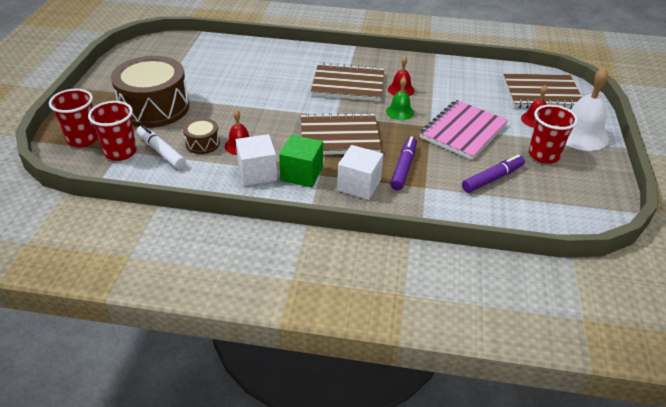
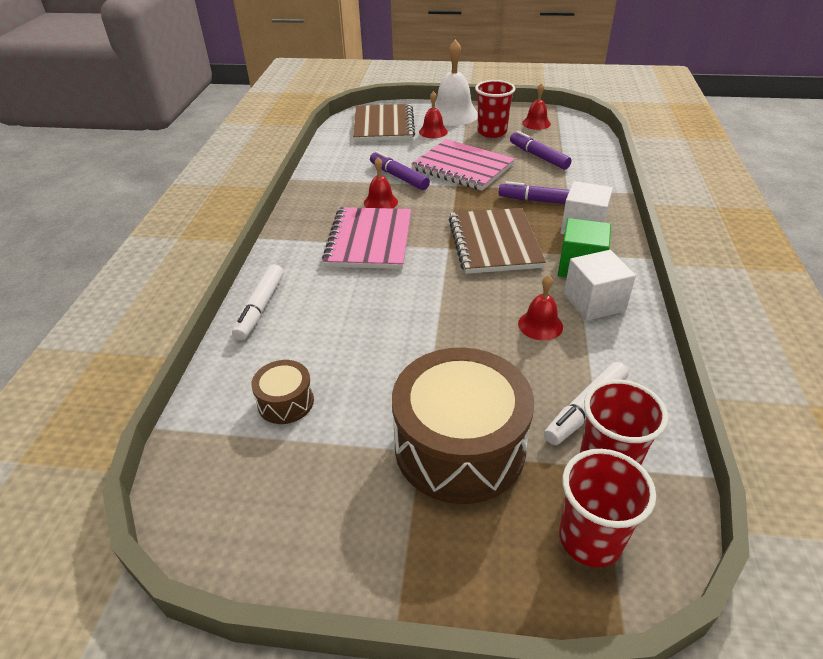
camera: 90 degrees left, 0 degrees up
(202, 143) = (548, 364): brown drum -> brown drum (285, 402)
(282, 50) = (260, 308): none -> white marker
(348, 84) = (369, 240): brown notebook -> pink notebook
(400, 112) = (431, 203): green bell -> none
(442, 99) = (399, 177): none -> purple marker
(575, 188) = (536, 123): none -> red bell

